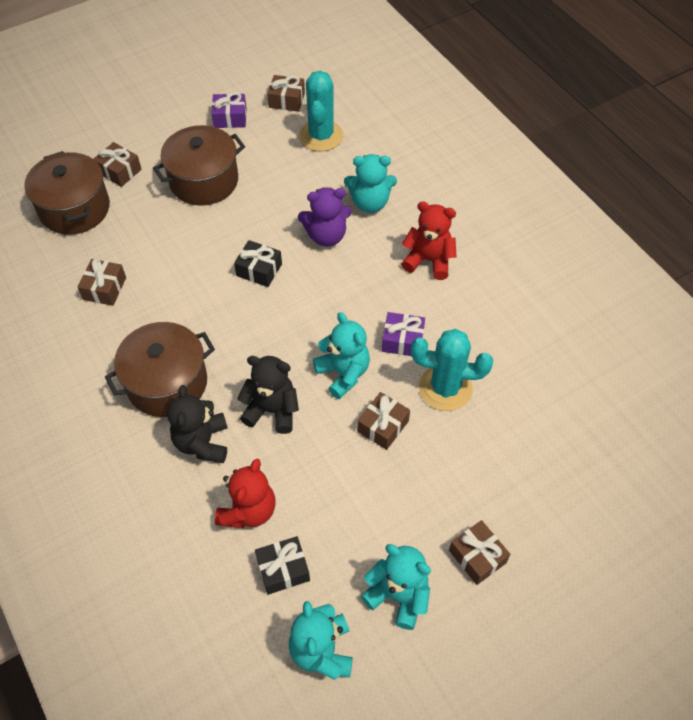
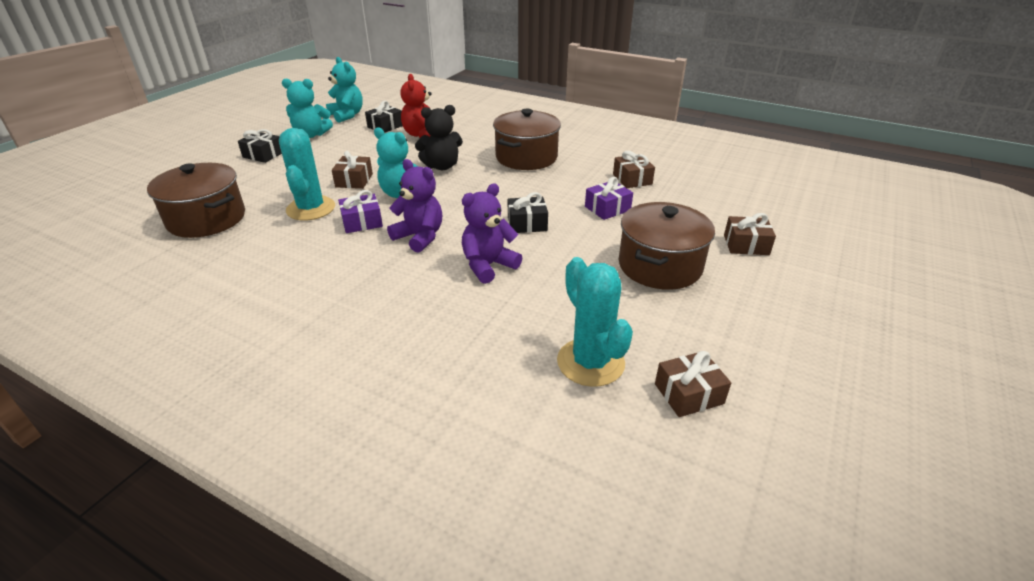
camera: 150 degrees right, 20 degrees down
(75, 209) = (732, 209): brown pot -> brown pot (206, 219)
(202, 442) = (475, 145): black teddy bear -> none
(230, 118) = (724, 338): purple gift -> purple gift (607, 208)
(361, 294) = (419, 237): none -> purple teddy bear
(370, 203) = (464, 310): turquoise teddy bear -> none
(428, 261) = (364, 281): red teddy bear -> none
(445, 388) = (311, 209): turquoise cactus -> turquoise cactus turned 75 degrees counterclockwise
(477, 556) = (263, 155): brown gift -> black gift

